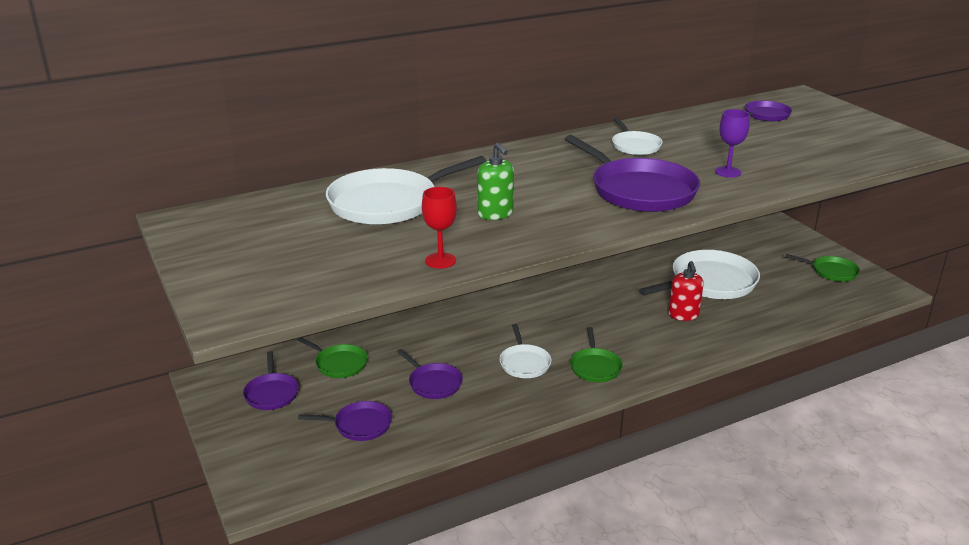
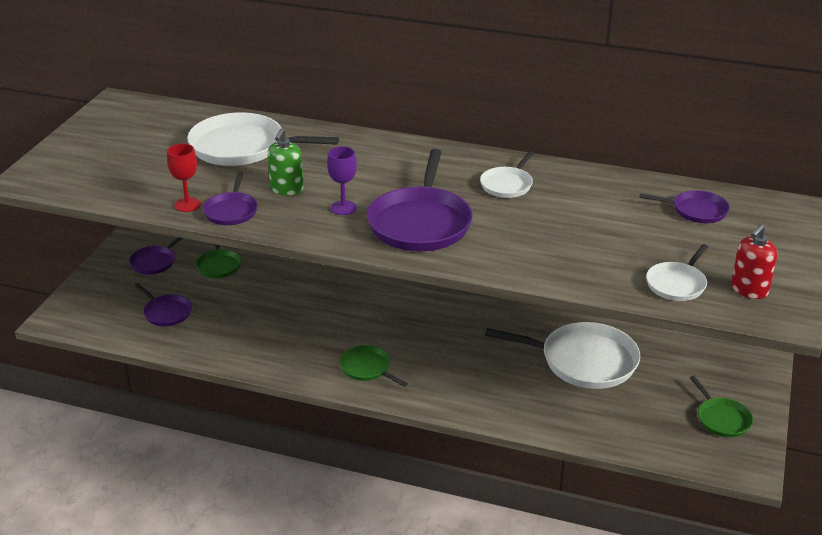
camera: 45 degrees right, 5 degrees up
(433, 383) = (249, 313): purple pan -> purple pan (231, 211)
(524, 363) = (326, 335): white pan -> white pan (677, 284)
(595, 367) = (367, 368): green pan -> green pan turned 90 degrees clockwise
(683, 315) = (507, 373): red soap dispenser -> red soap dispenser (749, 290)
(727, 172) = (526, 244): purple goblet -> purple goblet (343, 208)

